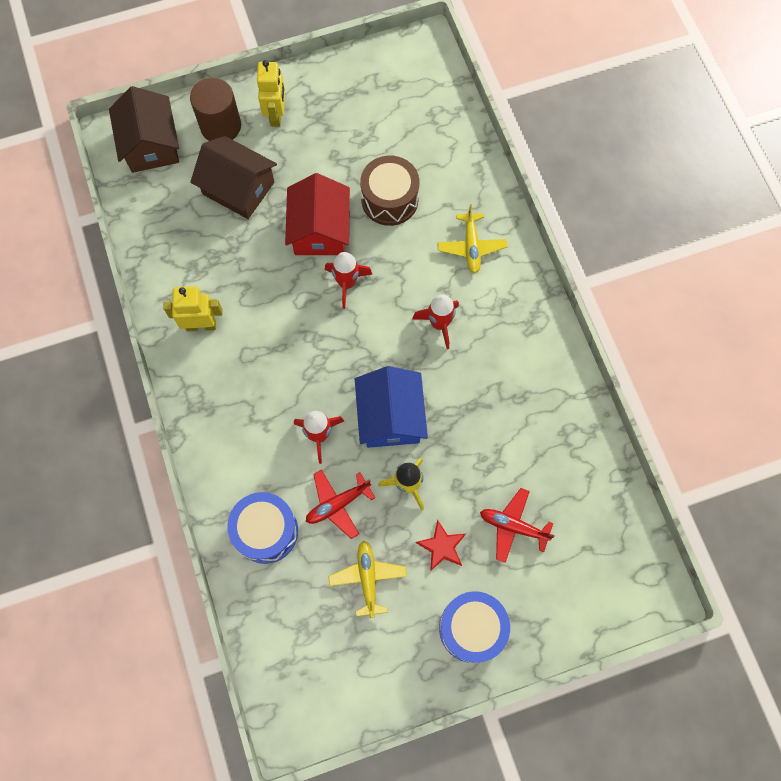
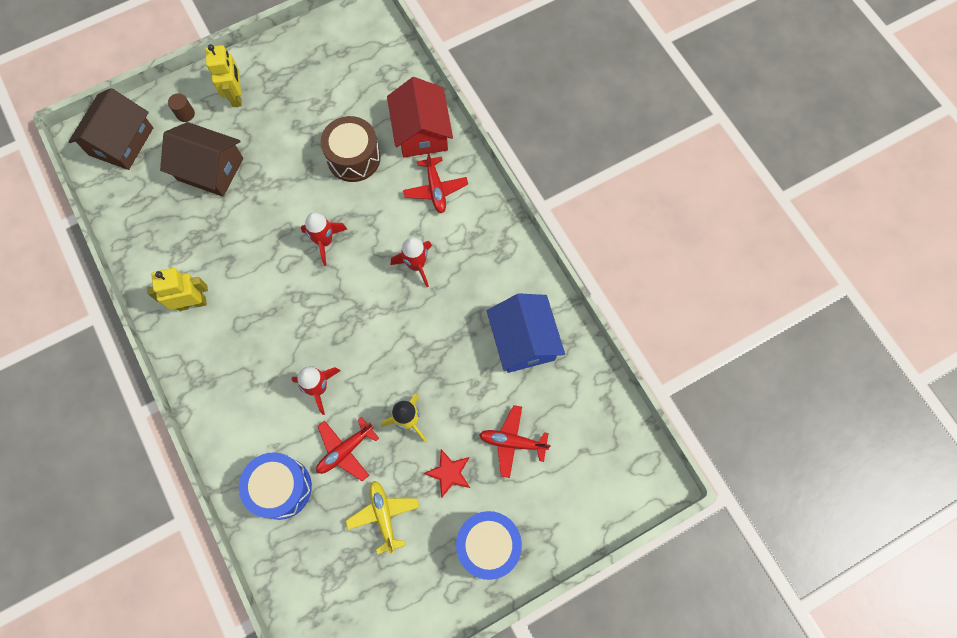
camera: 10 degrees left, 0 degrees up
(151, 145) = (121, 141): brown house -> brown house turned 45 degrees clockwise
(220, 126) = (185, 114): brown cylinder -> brown cylinder, size x0.47
(320, 230) = (292, 196): red house -> red house (421, 131)
(390, 416) = (383, 359): blue house -> blue house (523, 340)
(471, 246) = (435, 189): yellow plane -> red plane

